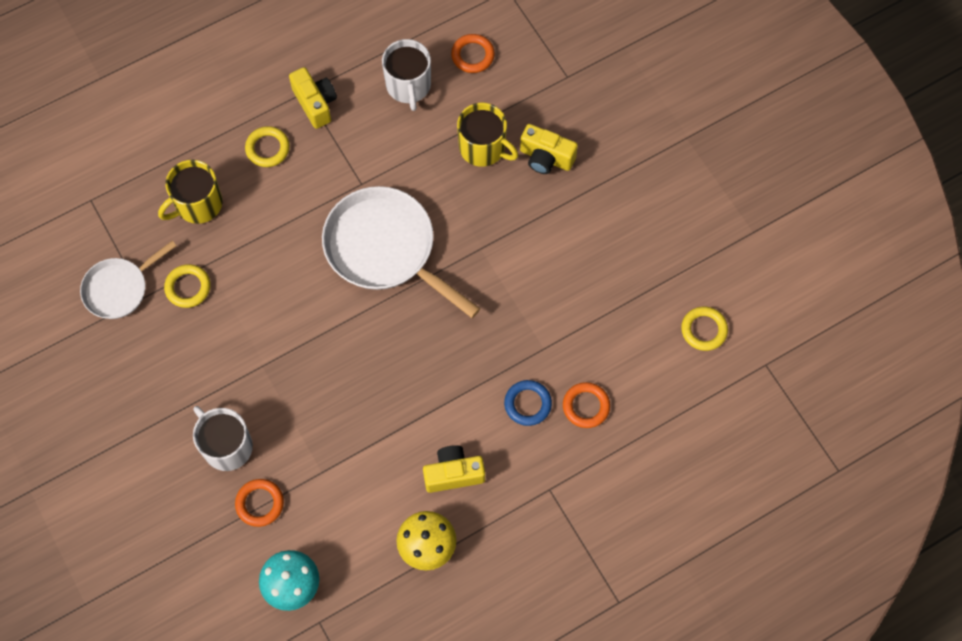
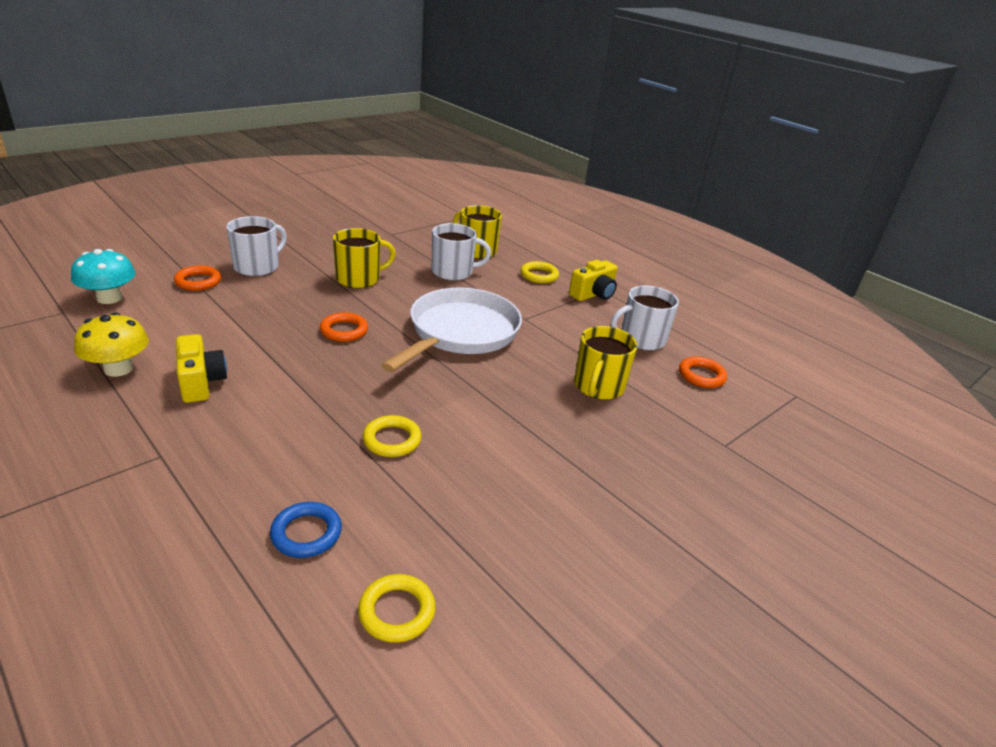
camera: 75 degrees right, 35 degrees down
(119, 288) = (397, 226): white pan -> none
(188, 287) = (402, 249): yellow ring -> yellow ring (392, 440)
(253, 238) = (453, 272): none -> white mug
(263, 338) = (359, 279): none -> yellow mug
(527, 404) = (282, 432): blue ring -> blue ring (306, 533)
(546, 158) = (609, 432): yellow camera -> none
(586, 406) = (274, 483): orange ring -> orange ring (344, 330)

